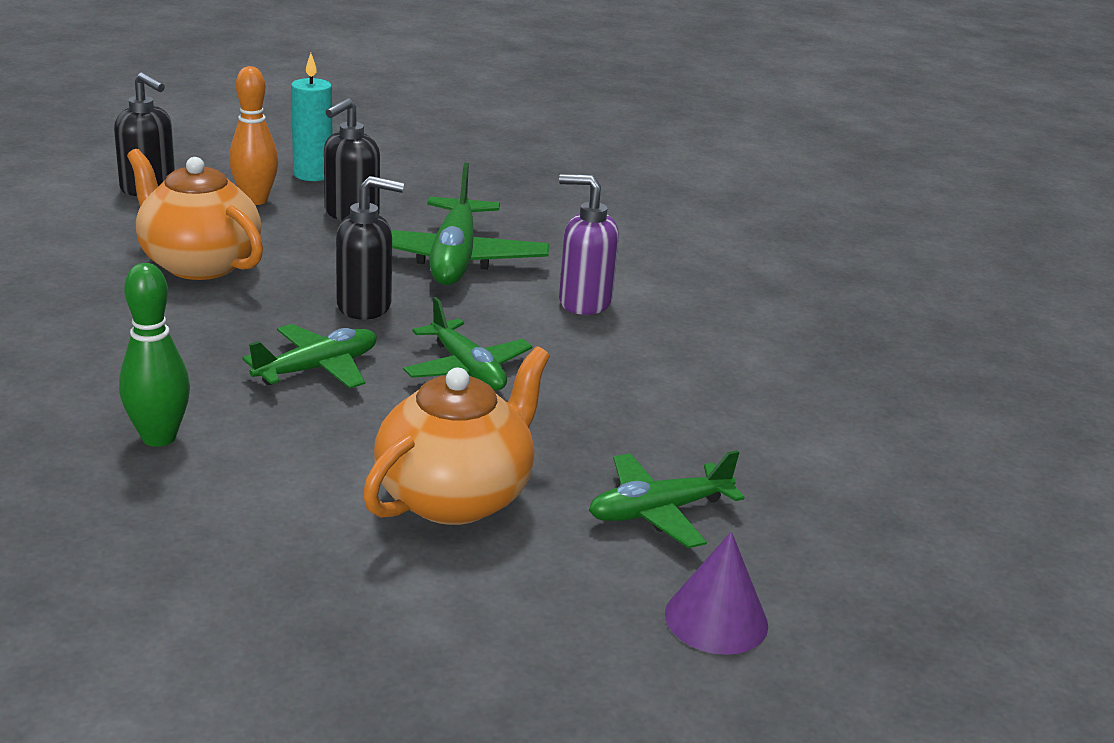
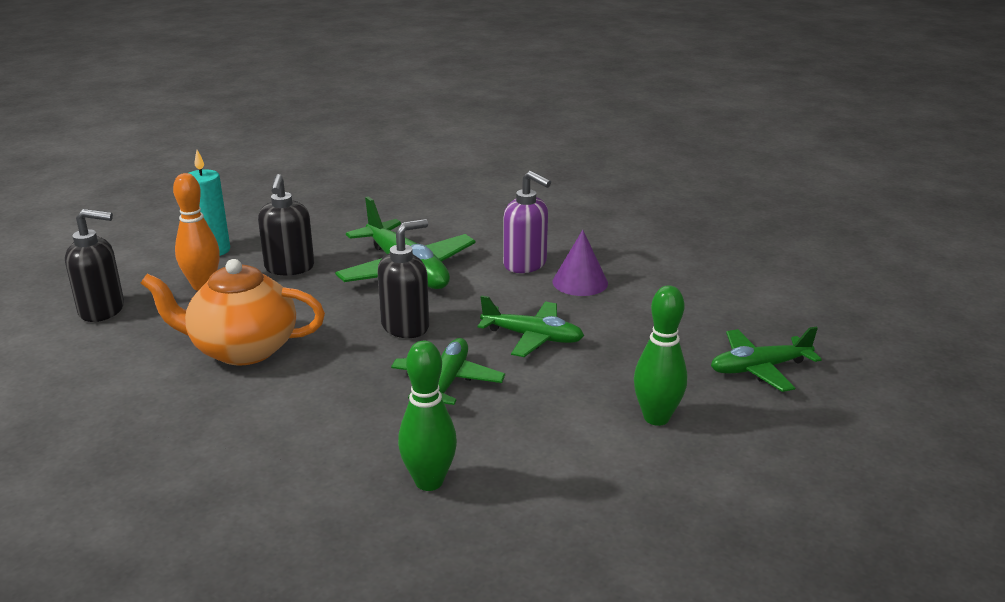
camera: 35 degrees left, 0 degrees up
(456, 497) = (656, 418): orange teapot -> green bowling pin
(584, 302) = (525, 264): purple soap dispenser -> purple soap dispenser turned 120 degrees counterclockwise
(658, 512) = (759, 368): green plane -> green plane turned 45 degrees clockwise
(716, 619) = (873, 411): purple cone -> purple cone (580, 282)

